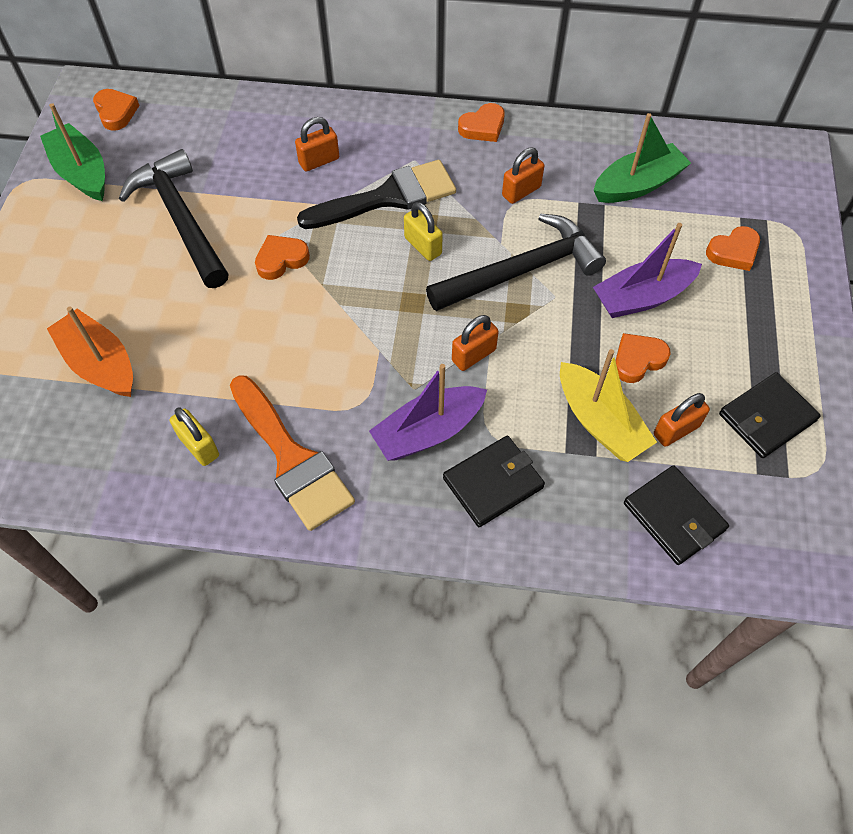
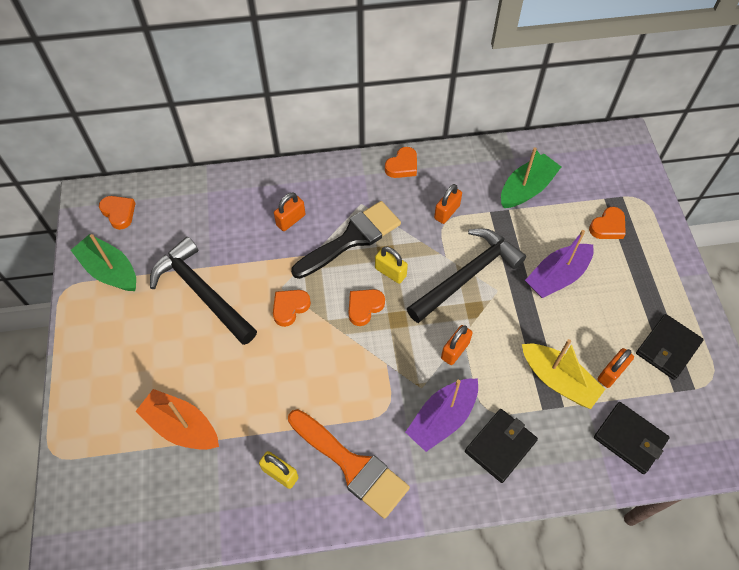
camera: 15 degrees left, 0 degrees up
(638, 360) = (569, 326): orange heart -> orange heart (364, 307)

